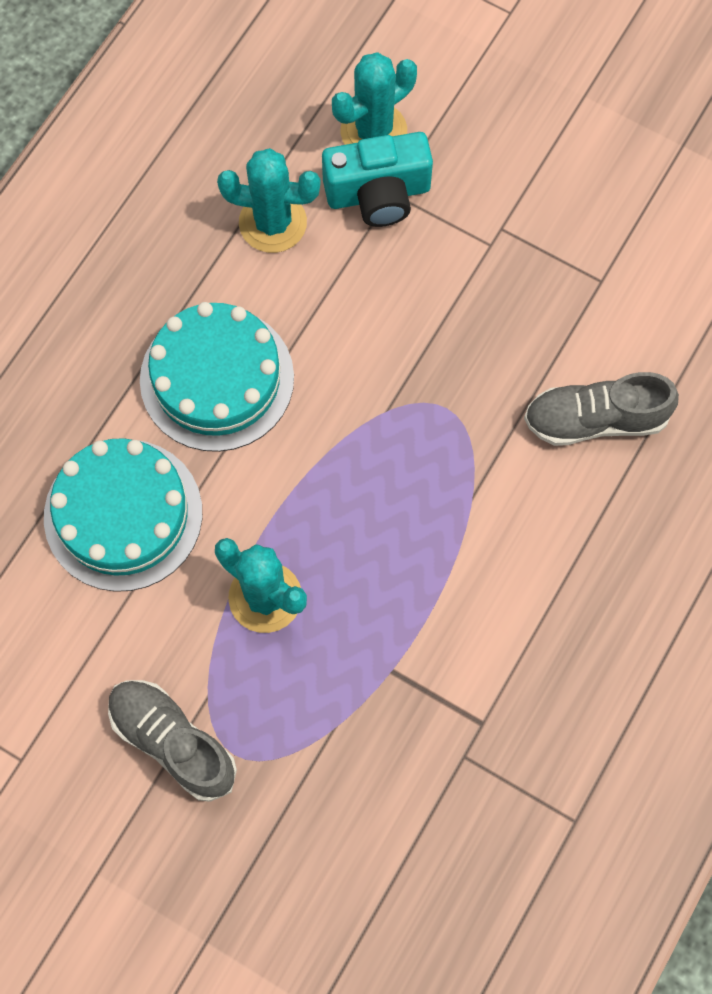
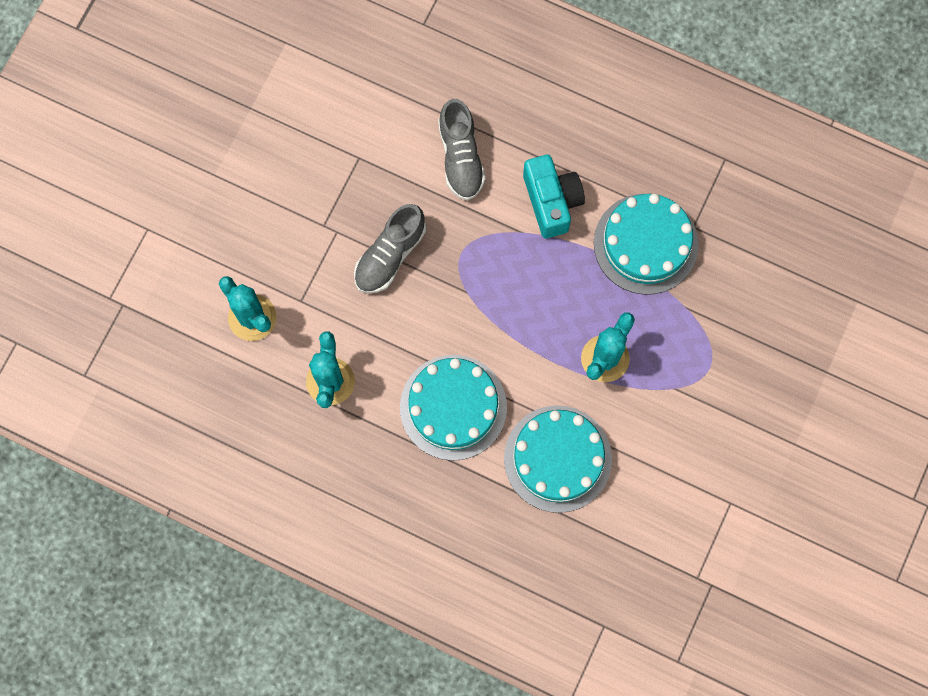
camera: 95 degrees left, 5 degrees up
(173, 742) = (707, 407): grey shoe -> grey shoe (390, 255)
(378, 194) = (302, 310): turquoise camera -> turquoise camera (551, 201)
(441, 678) = (645, 244): none -> turquoise cake

